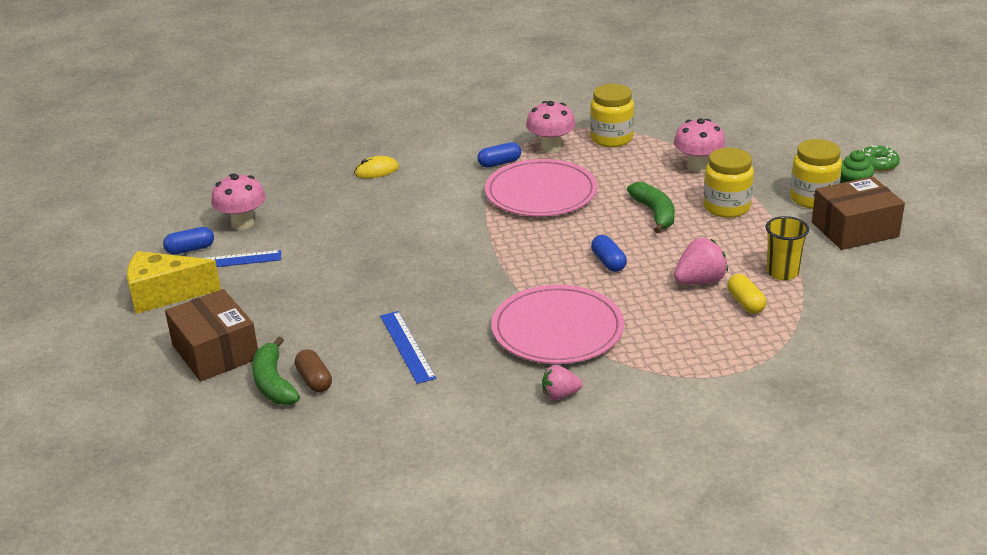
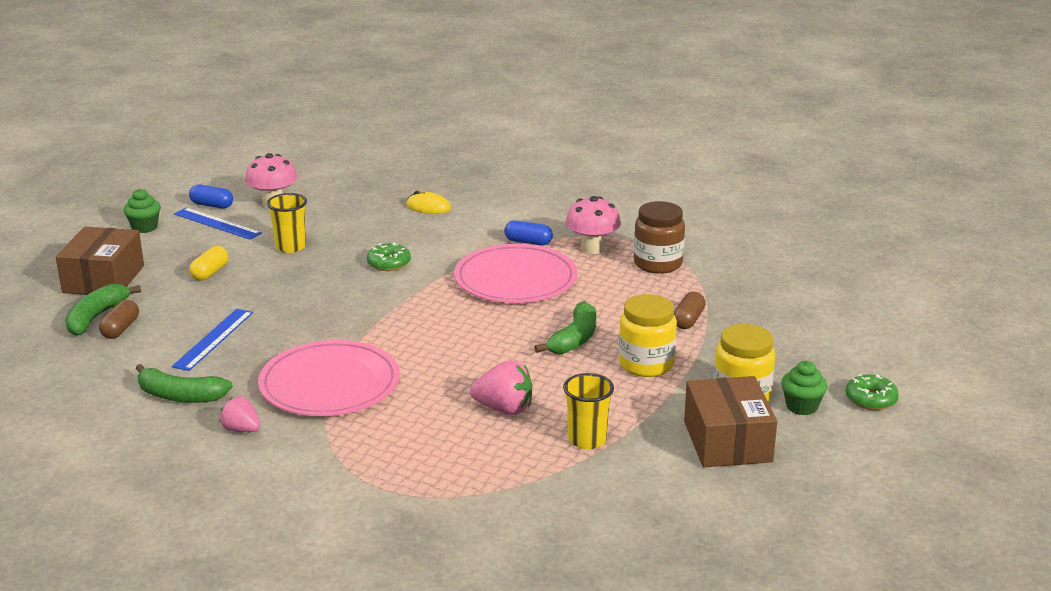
camera: 40 degrees right, 5 degrees down
(164, 294) = (144, 227): yellow cheese -> green cupcake
(327, 249) = (290, 247): none -> yellow cup
(429, 225) = (389, 263): none -> green donut
(467, 399) = (180, 396): none -> green banana
(608, 262) = (463, 356): blue capsule -> none
(611, 138) = (658, 264): yellow jar -> brown jar
(698, 167) = (688, 320): pink mushroom -> brown capsule
(745, 303) = (507, 445): yellow capsule -> yellow capsule (210, 272)
(855, 229) = (727, 441): brown box -> brown box turned 60 degrees clockwise

